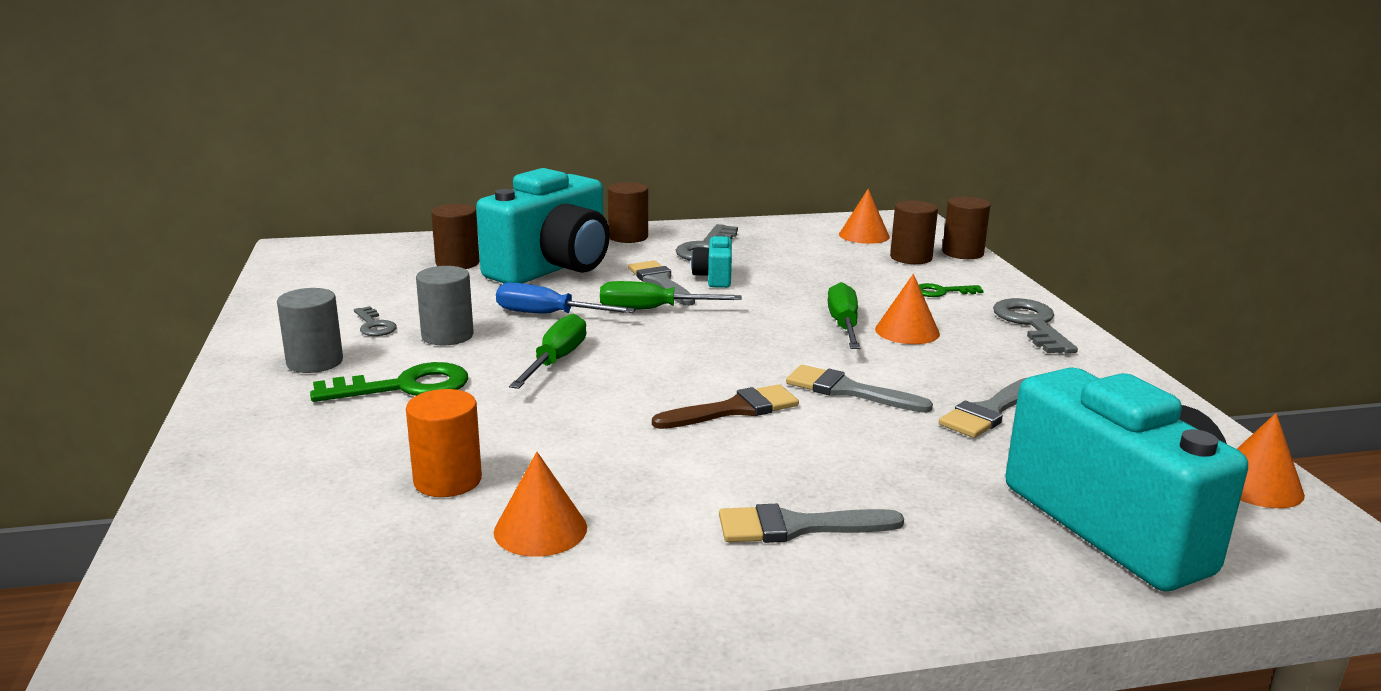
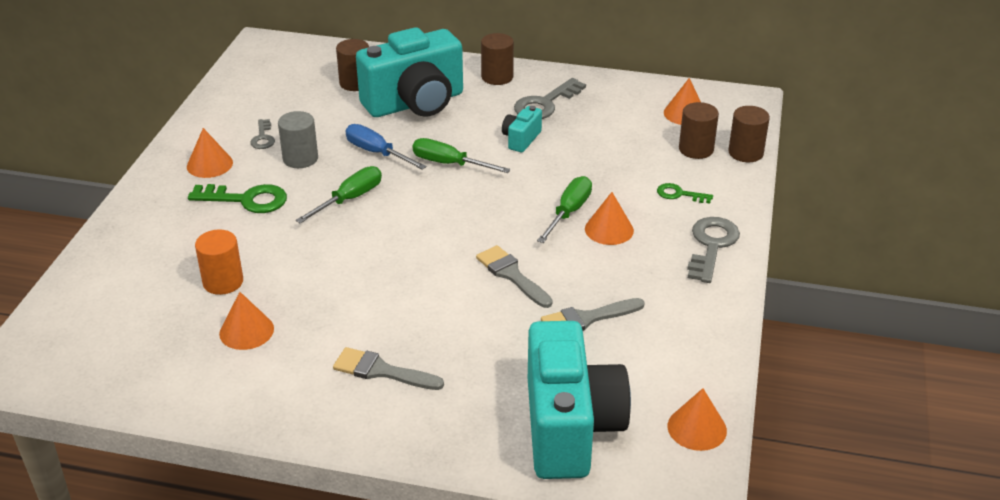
camera: 25 degrees right, 15 degrees up
(315, 362) = (209, 164): grey cylinder -> orange cone
(660, 282) = (478, 136): grey brush -> none
(734, 409) = (424, 271): brown brush -> none

